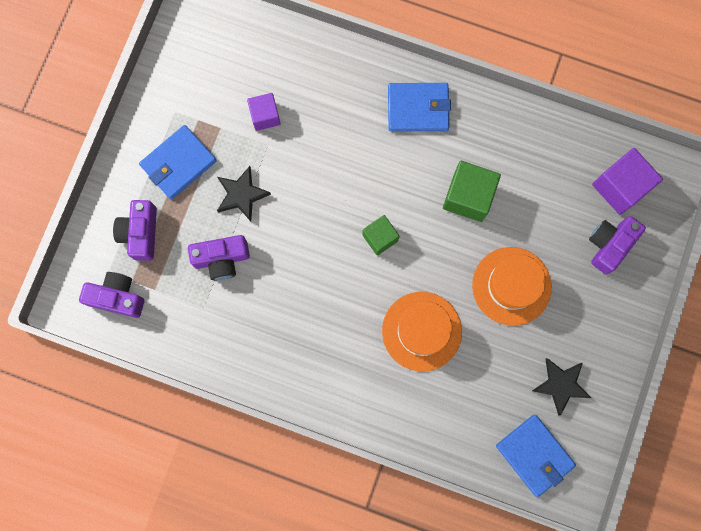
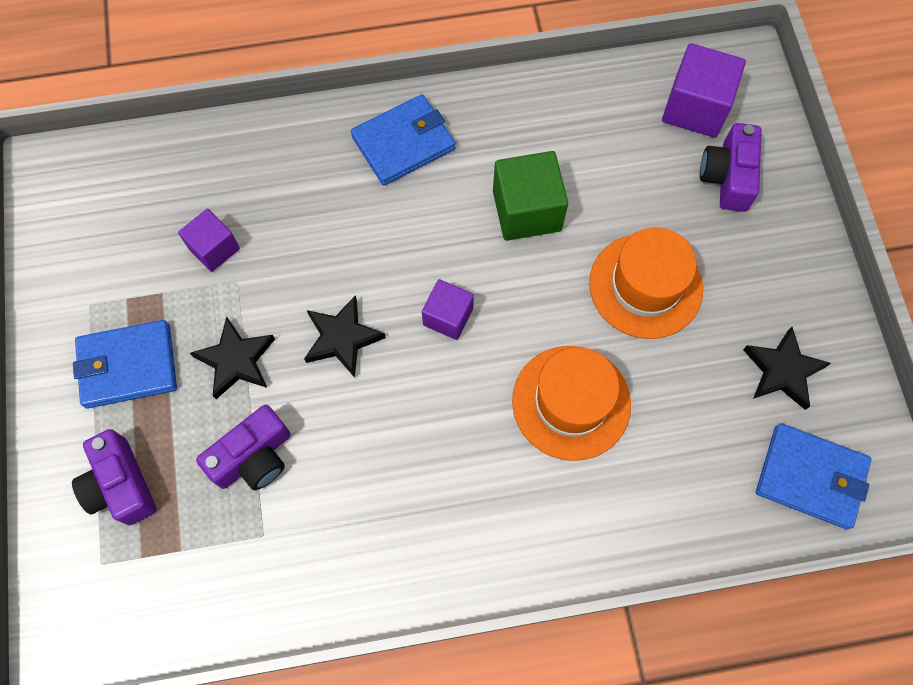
camera: 30 degrees left, 10 degrees down
(117, 297) = (131, 591): purple camera -> none
(178, 163) = (128, 366): blue wallet -> blue wallet turned 60 degrees clockwise
(310, 216) = (342, 338): none -> black star
(380, 238) = (448, 316): green cube -> purple cube

